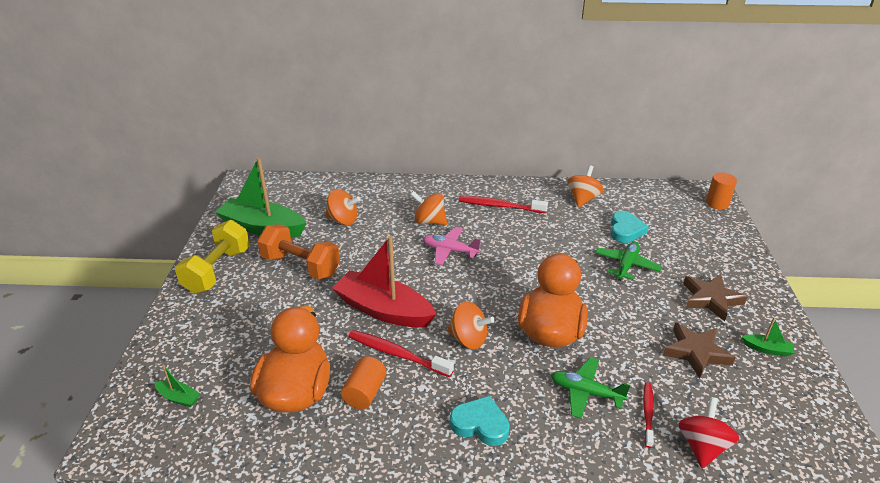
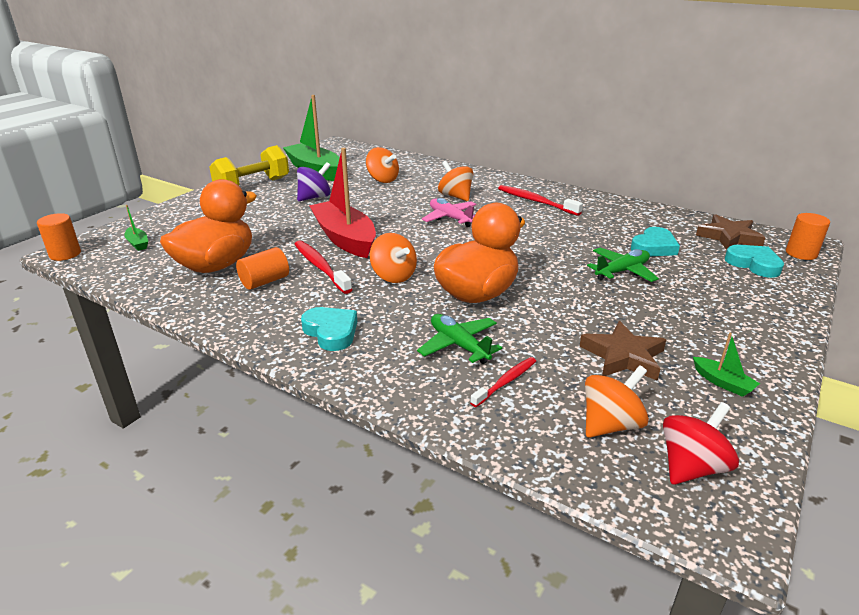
camera: 30 degrees right, 5 degrees down
(109, 446) = (65, 254): none -> orange cylinder
(301, 266) = (315, 197): orange dumbbell -> purple spinning top
(583, 199) = (632, 215): orange spinning top -> orange spinning top (610, 424)
(699, 225) = (754, 264): none -> turquoise heart
(702, 446) = (536, 429): red spinning top -> red spinning top (691, 467)
(711, 299) = (696, 323): brown star -> brown star (729, 237)

